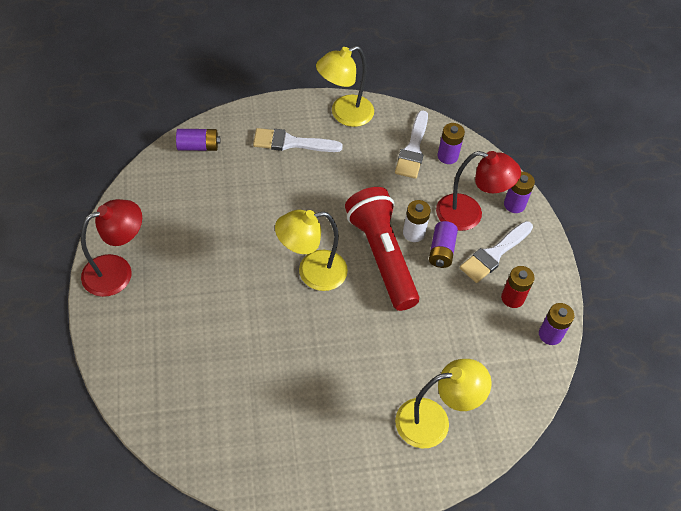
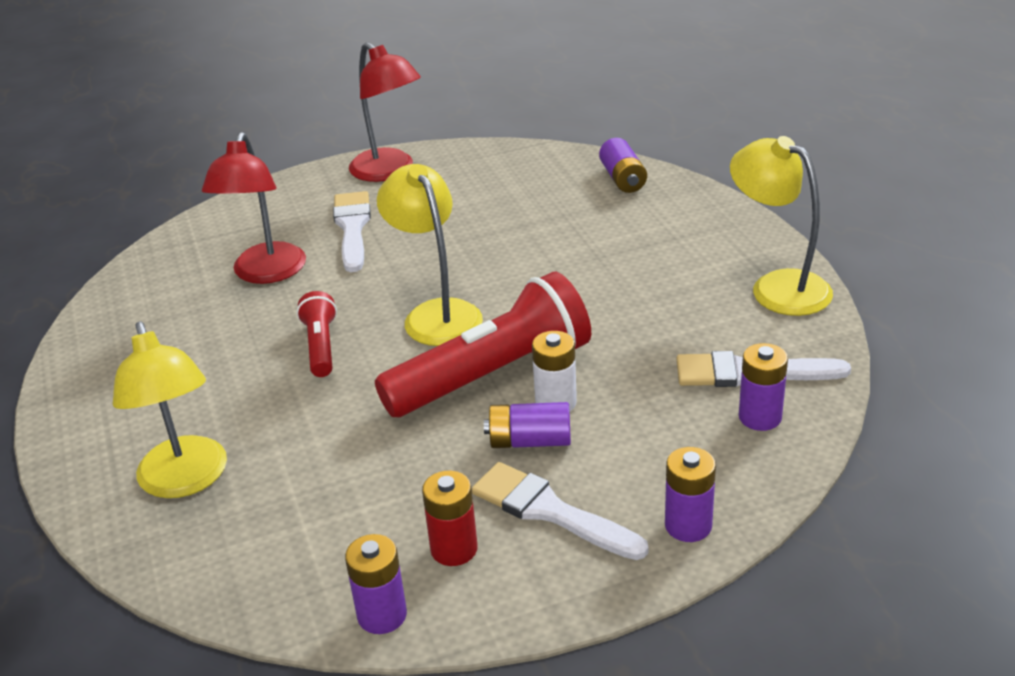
camera: 85 degrees right, 20 degrees down
(291, 143) = (680, 249): white brush -> white brush (352, 228)
(324, 338) = (321, 346): none -> red flashlight
(469, 215) = (629, 464): red lamp -> red lamp (266, 273)

